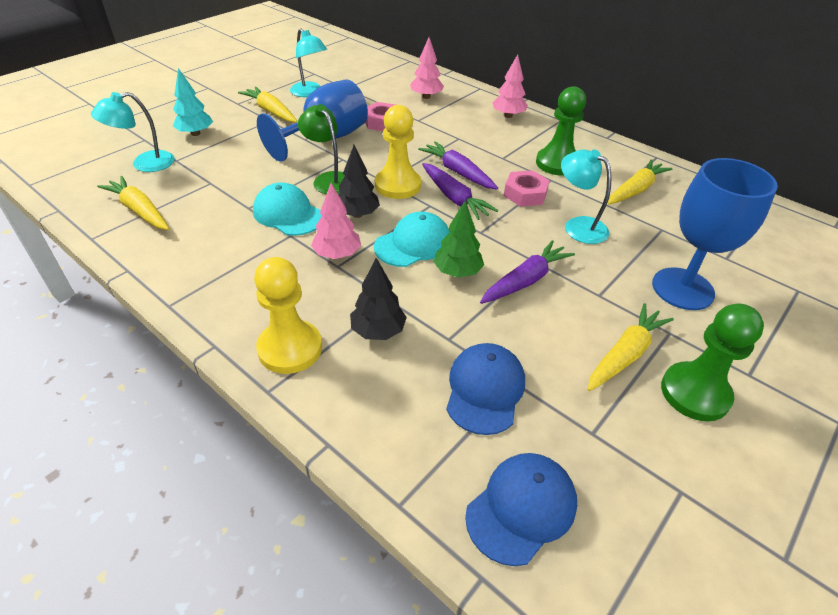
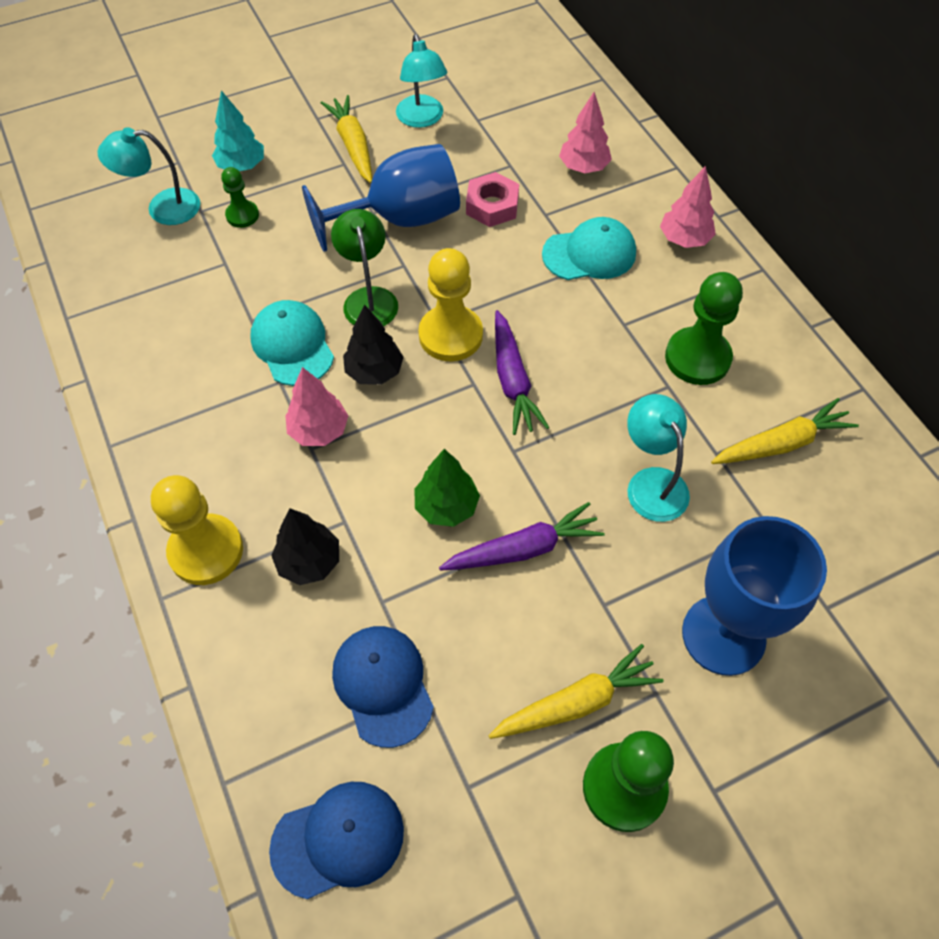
camera: 25 degrees right, 15 degrees up
(139, 210) = (130, 288): yellow carrot -> none
(210, 156) = (242, 215): none -> green pawn
(413, 244) = (417, 443): turquoise cap -> turquoise cap (589, 254)
(457, 172) = (544, 334): purple carrot -> none
(484, 390) = (383, 685): blue cap -> blue cap turned 60 degrees counterclockwise
(525, 194) = (614, 402): pink nut -> none

